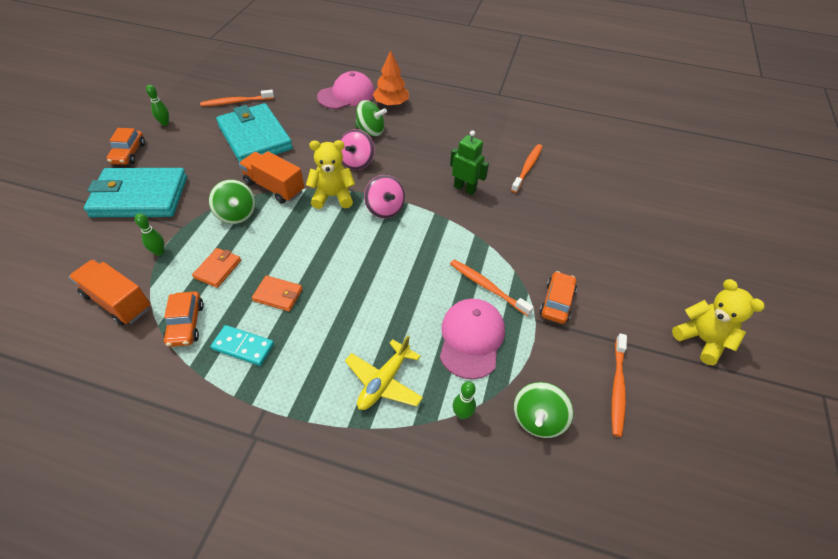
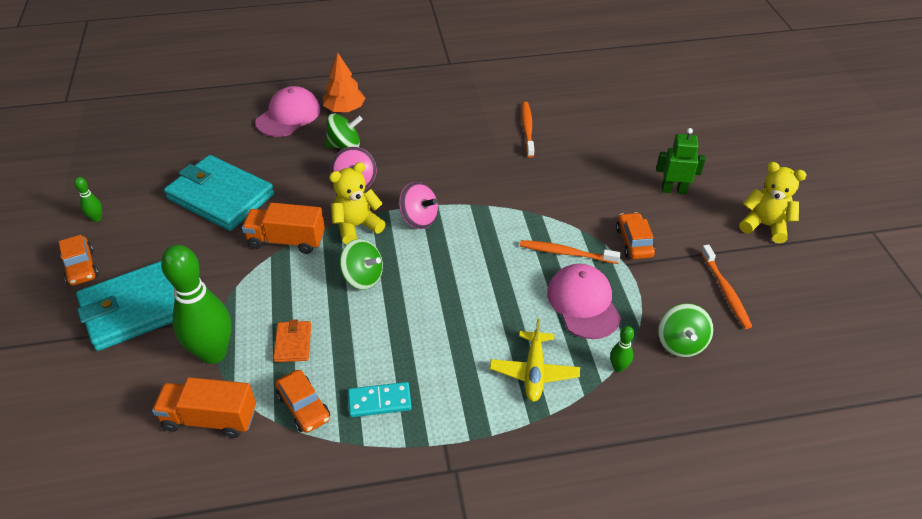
camera: 25 degrees left, 5 degrees down
(159, 252) = (213, 353): green bowling pin -> green bowling pin, size x2.40
(236, 102) = (164, 165): orange toothbrush -> none
(236, 214) = (267, 283): green spinning top -> green spinning top (363, 277)
(278, 295) = (376, 341): orange wallet -> none
(465, 188) = (482, 170): green robot -> green robot (673, 190)

